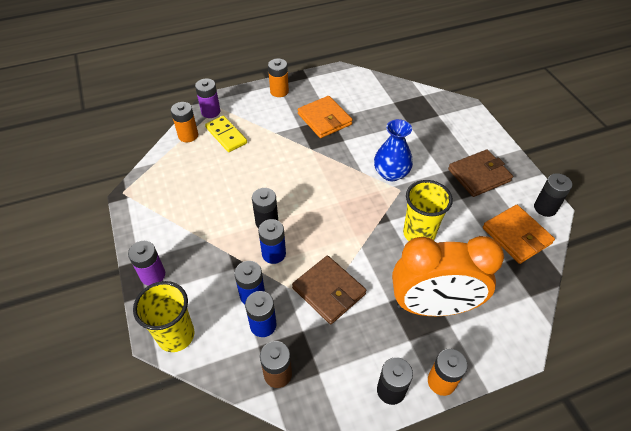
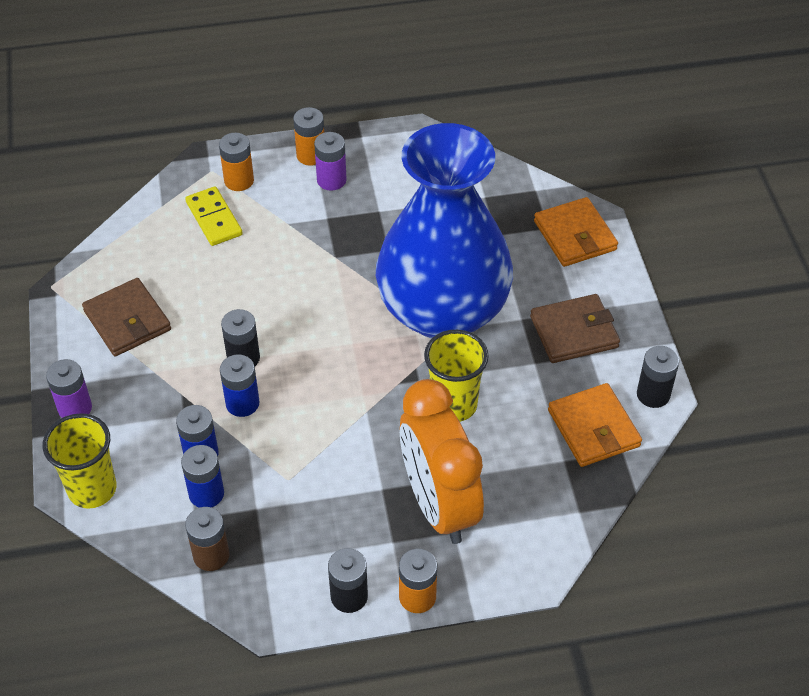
camera: 10 degrees right, 0 degrees up
(188, 135) = (158, 211): orange battery -> orange battery (239, 181)
(210, 112) = (198, 177): purple battery -> purple battery (331, 180)
(324, 119) = (368, 211): orange wallet -> orange wallet (575, 235)
(329, 291) = (304, 464): brown wallet -> brown wallet (127, 320)
(391, 173) = (442, 311): blue vase -> blue vase, size x2.34
(433, 306) = (438, 505): orange clock -> orange clock turned 60 degrees clockwise

